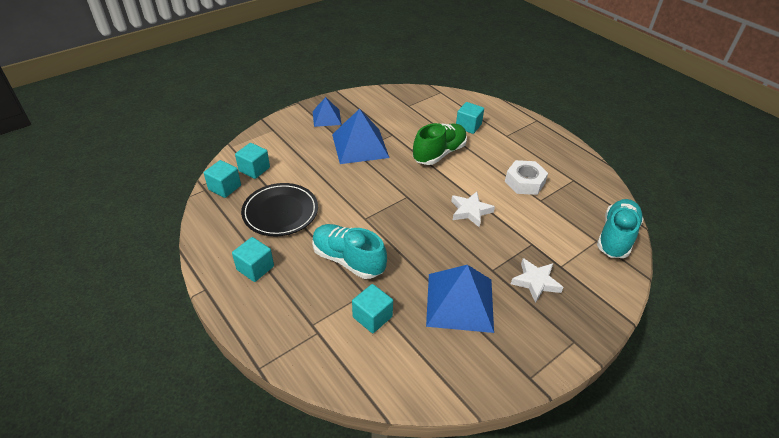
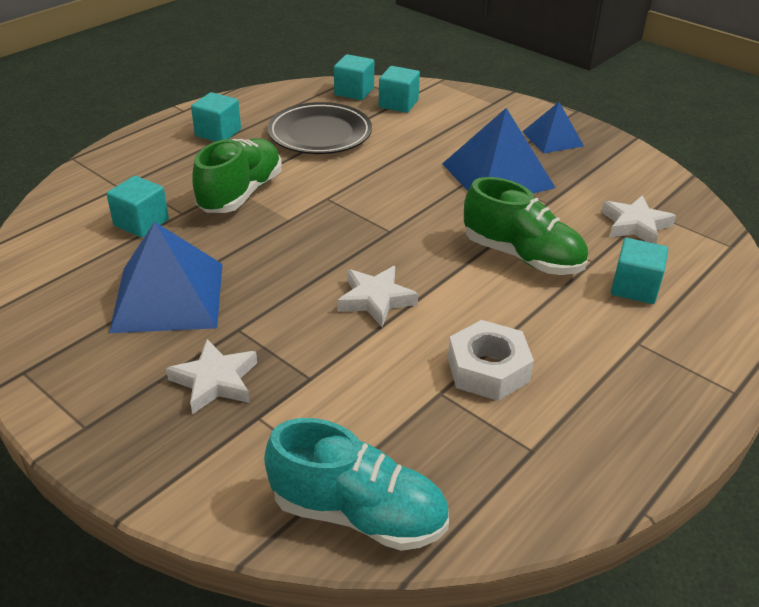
camera: 80 degrees right, 5 degrees down
(348, 260) = (240, 193): turquoise shoe -> green shoe
(419, 113) = (635, 225): none -> white star

